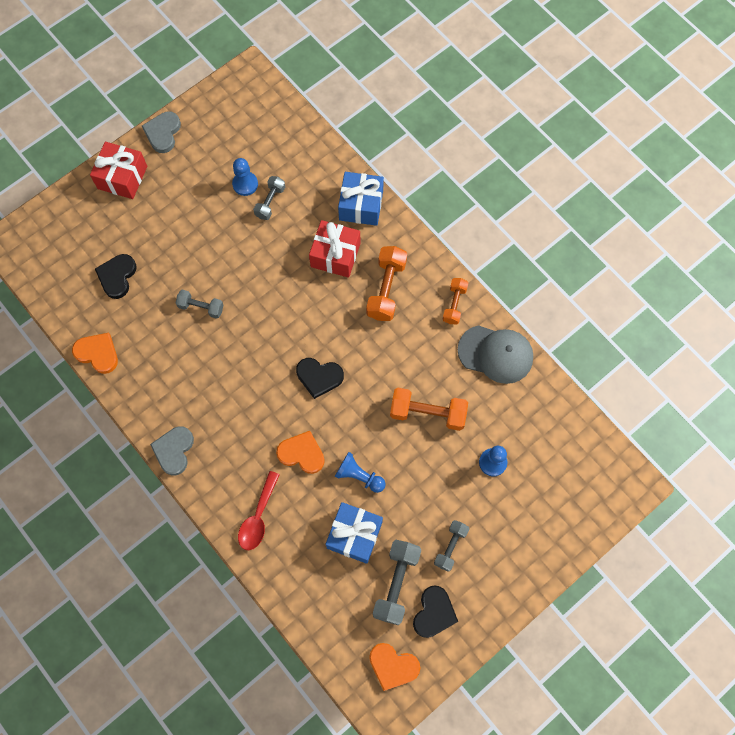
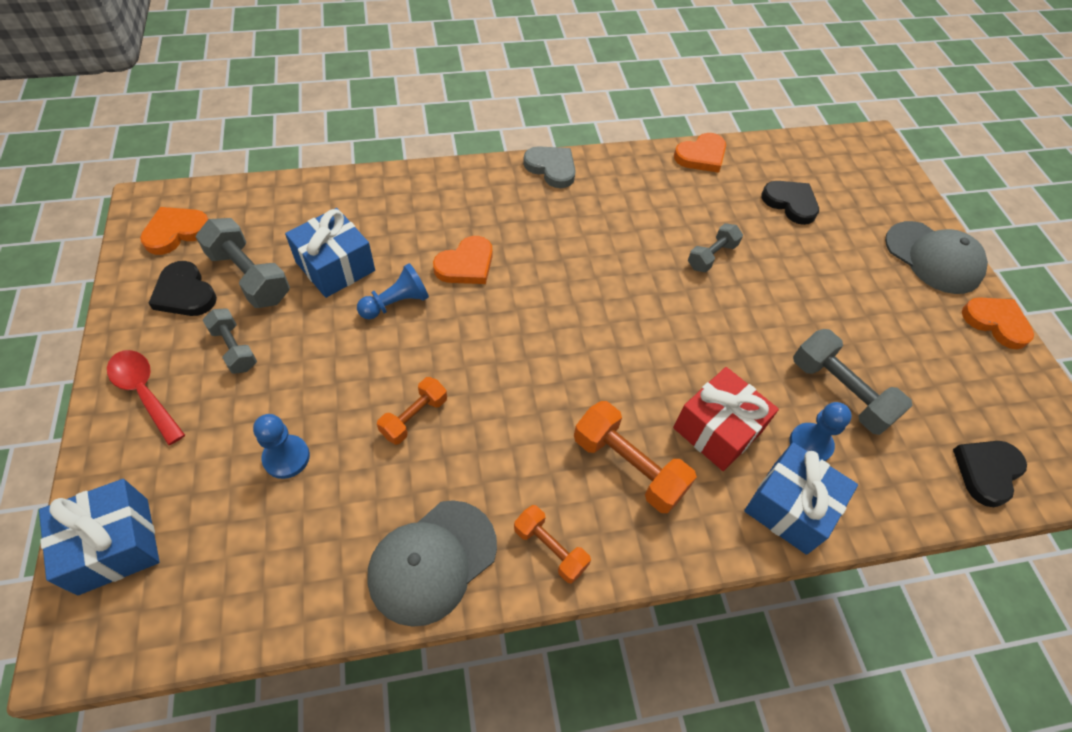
camera: 115 degrees right, 15 degrees down
(122, 177) = (933, 258): red gift -> grey cap
(163, 133) = (996, 323): grey heart -> orange heart
(245, 184) = (881, 376): blue pawn -> blue pawn (810, 444)
(258, 517) = (427, 199): red spoon -> red spoon (145, 392)
(270, 202) = (840, 392): grey dumbbell -> grey dumbbell, size x1.61
(319, 377) = (548, 325): black heart -> black heart (987, 472)
(427, 413) = (414, 417): orange dumbbell -> orange dumbbell, size x0.62
(588, 509) = (114, 545): none -> blue gift

